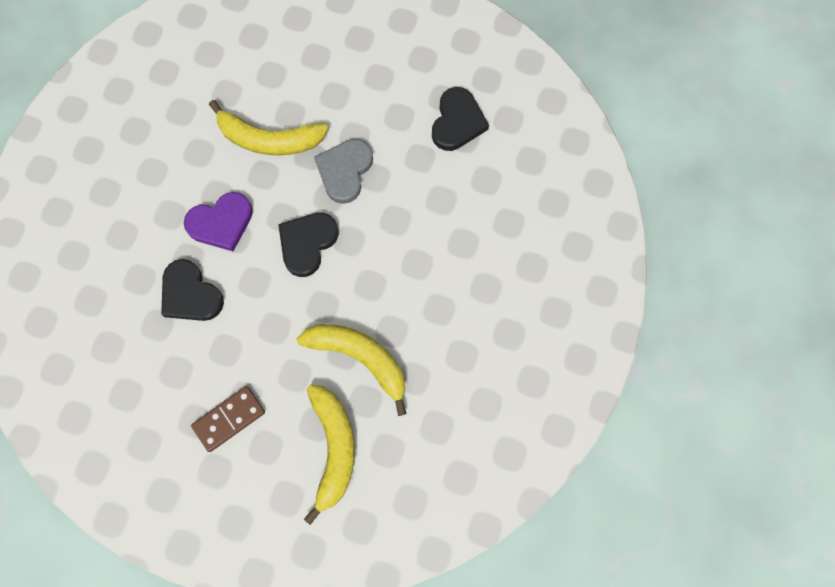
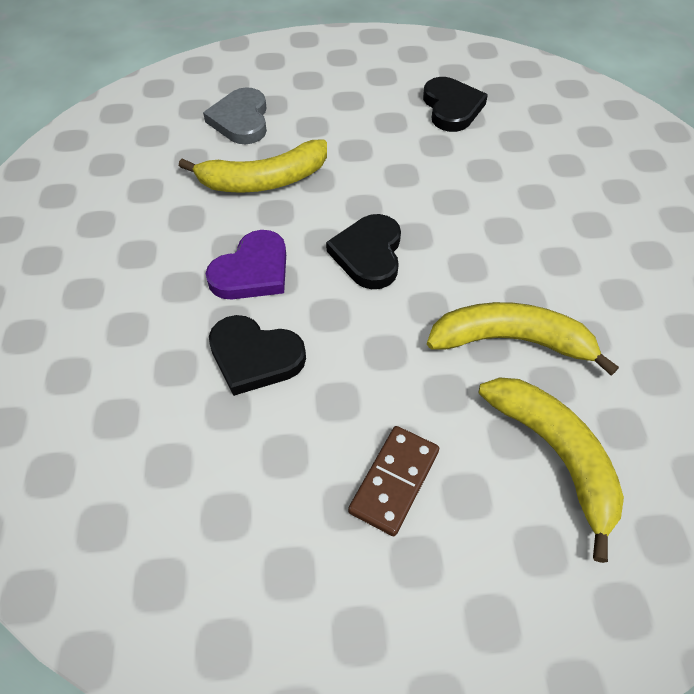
camera: 25 degrees left, 20 degrees down
(344, 171) = (366, 179): grey heart -> grey heart (241, 120)

